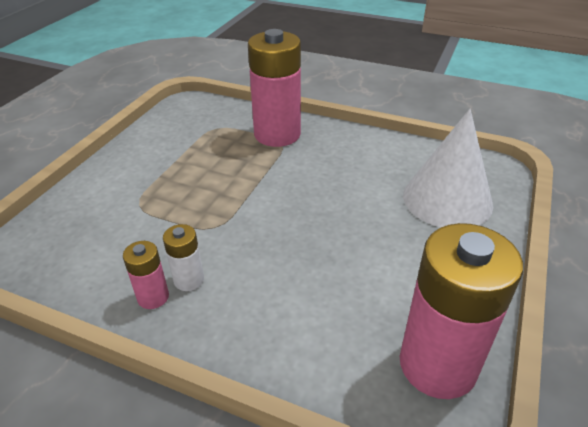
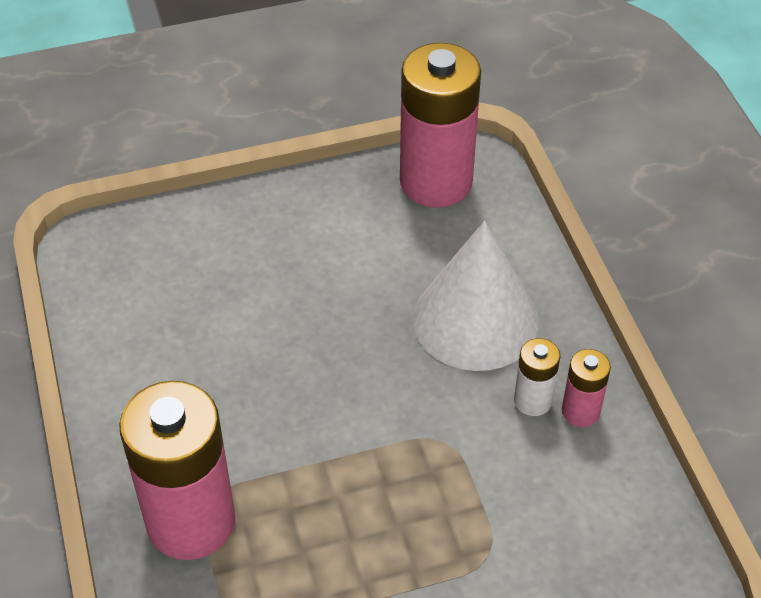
camera: 130 degrees left, 10 degrees up
(447, 199) = (195, 263): white cone -> white cone (475, 319)

